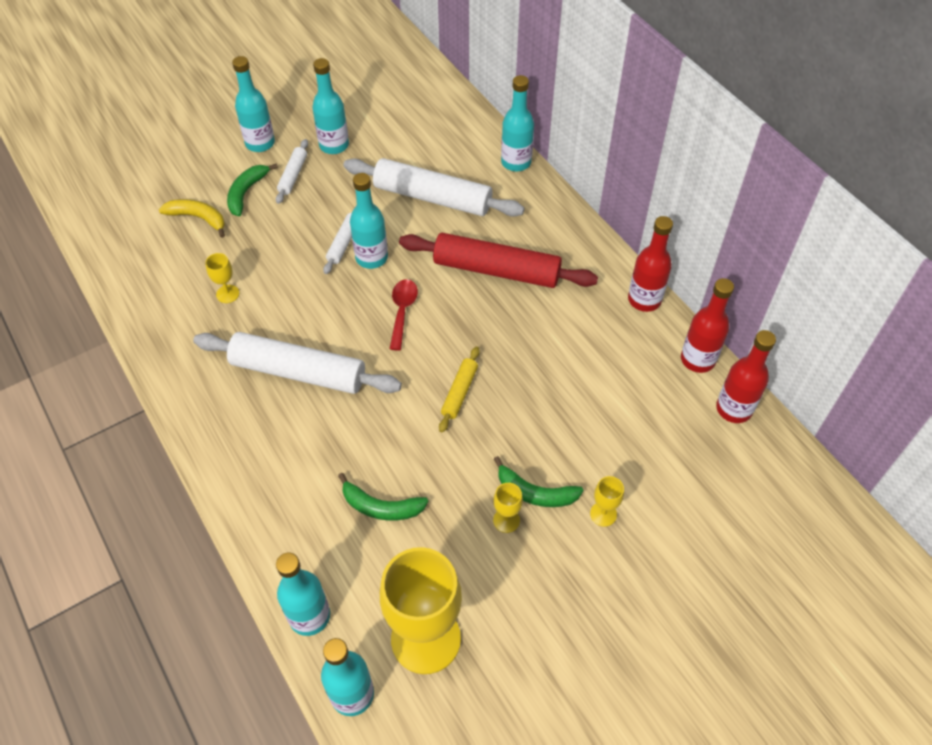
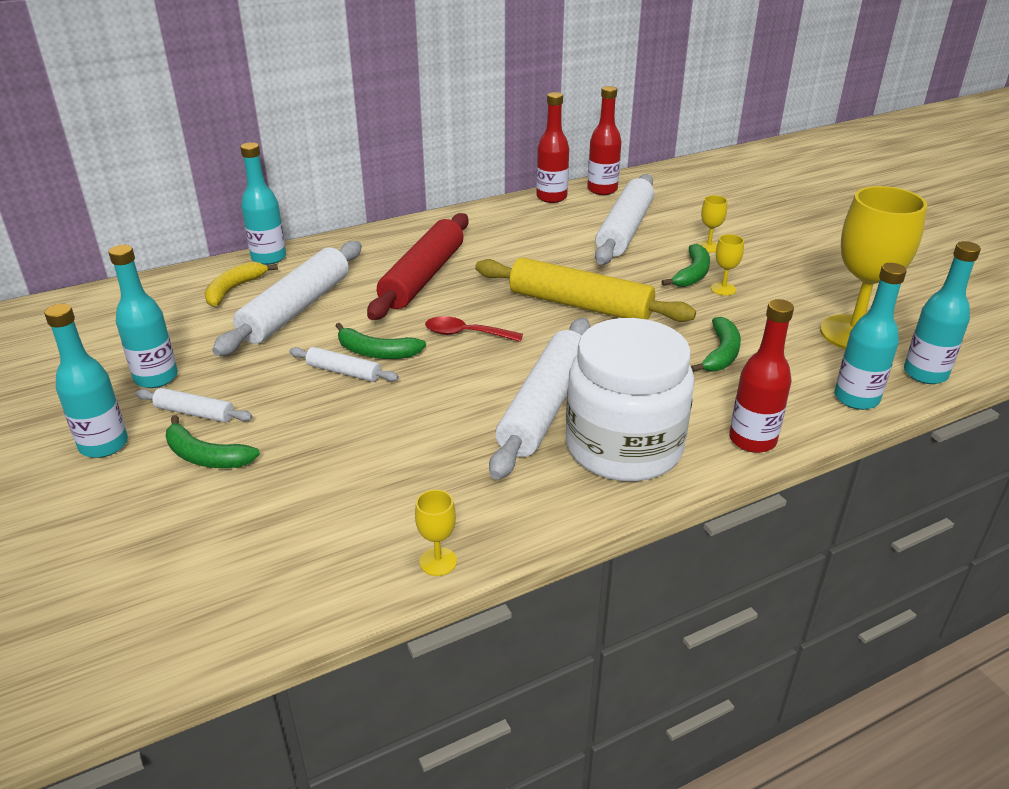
camera: 85 degrees left, 20 degrees down
(198, 218) = (235, 505): yellow banana -> yellow banana (234, 289)
(227, 294) = (401, 469): yellow goblet -> yellow goblet (438, 561)
(246, 426) = (624, 447): none -> white jar
(371, 258) = (377, 352): turquoise bottle -> green banana
(459, 392) = (580, 305): yellow rolling pin -> yellow rolling pin, size x2.09
(629, 431) = (624, 230): none -> white rolling pin
(644, 300) = (481, 212): red bottle -> red bottle (752, 440)

